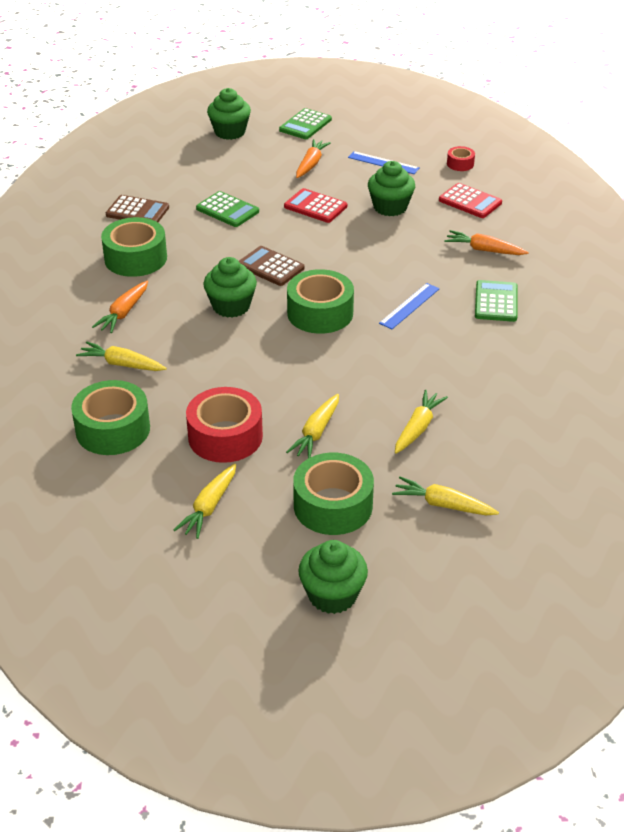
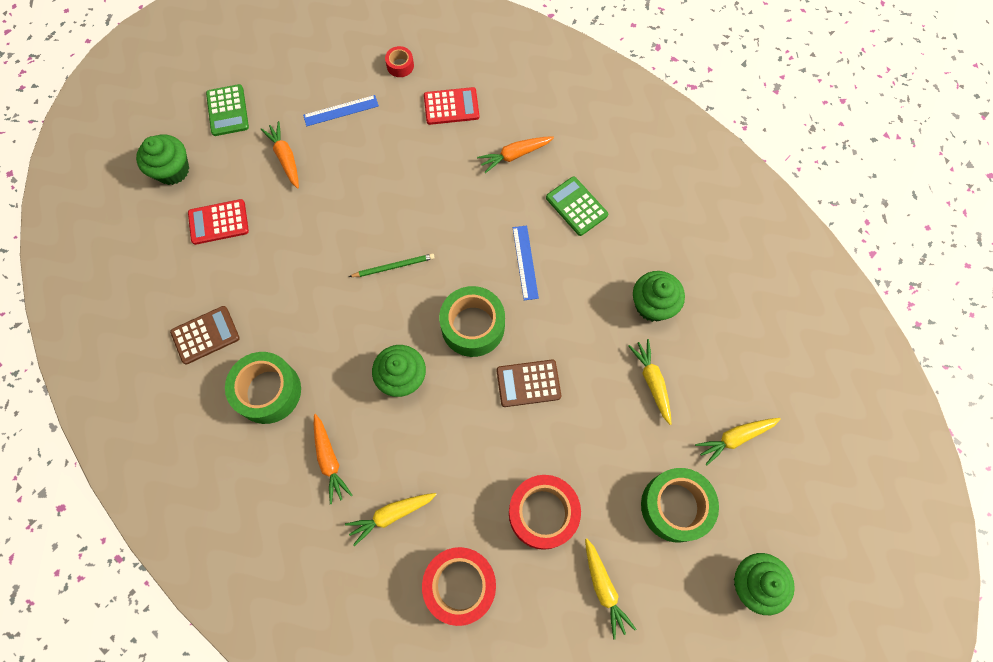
camera: 45 degrees left, 30 degrees up
(113, 429) = (460, 585): green tape -> red tape
(227, 210) = (279, 270): green calculator -> none
(270, 267) = (384, 307): brown calculator -> brown calculator (528, 383)
(308, 252) = (394, 266): none -> green pencil
(315, 206) = (343, 208): red calculator -> red calculator (218, 222)
(316, 433) = (596, 450): yellow carrot -> none
(390, 207) = (400, 161): green cupcake -> green cupcake (652, 305)

